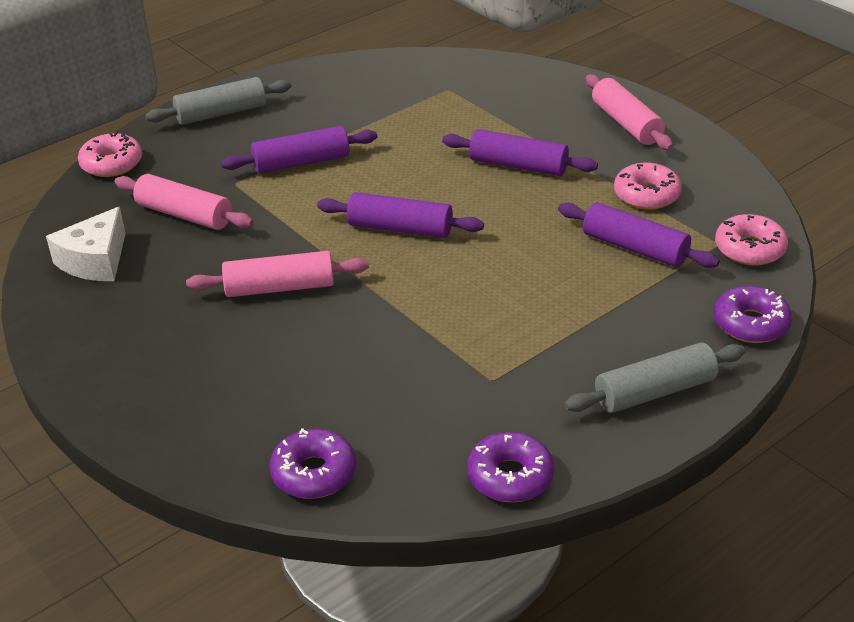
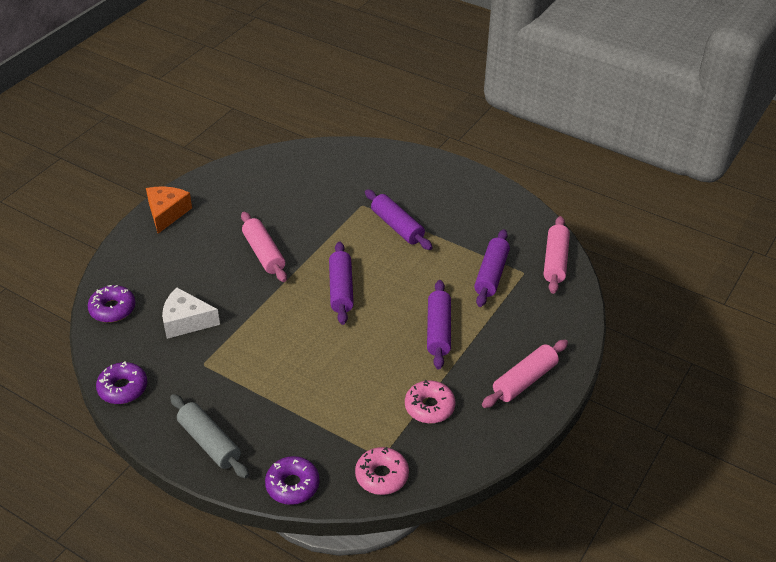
camera: 70 degrees right, 5 degrees up
(95, 260) = (266, 176): white cheese -> white cheese (186, 321)
(105, 382) = (167, 213): none -> orange cheese
(112, 164) = (362, 150): pink donut -> none
(184, 215) = (321, 195): pink rolling pin -> pink rolling pin (555, 261)
(221, 113) = (439, 176): grey rolling pin -> none
(634, 248) = (360, 410): purple rolling pin -> purple rolling pin (491, 274)

